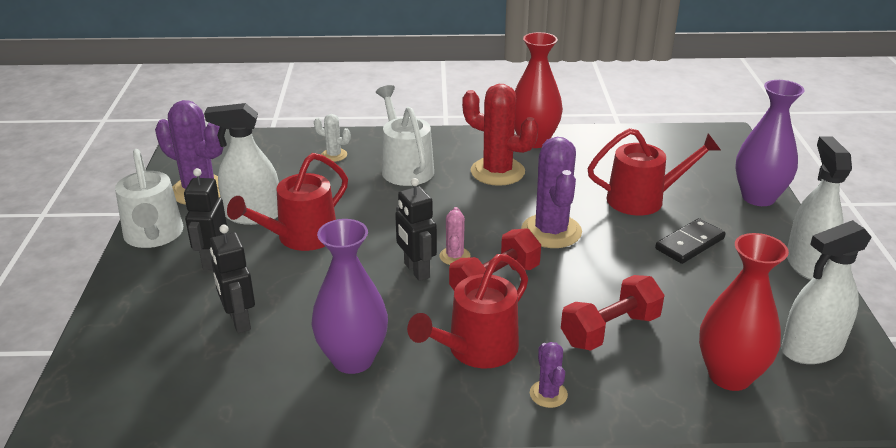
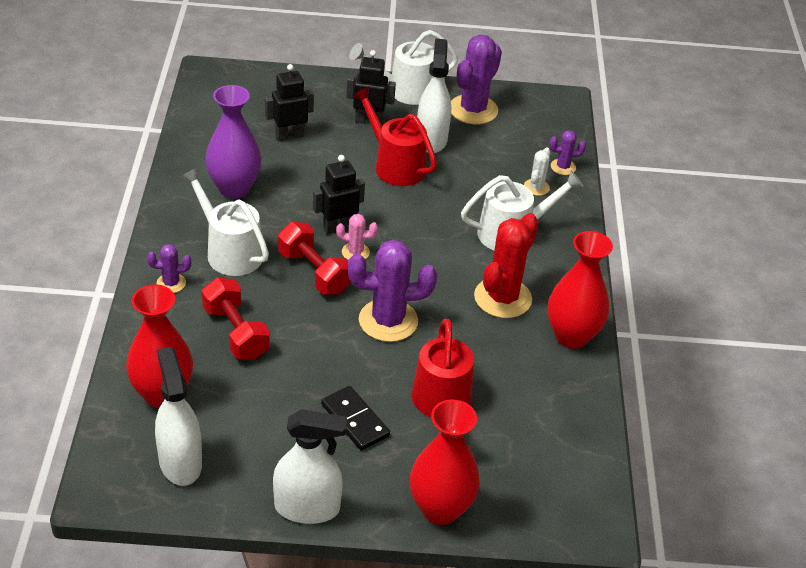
camera: 90 degrees right, 10 degrees up
(301, 142) = (563, 167): none -> purple cactus
(475, 350) = (229, 251): red watering can -> white watering can
(758, 197) = (440, 509): purple vase -> red vase

